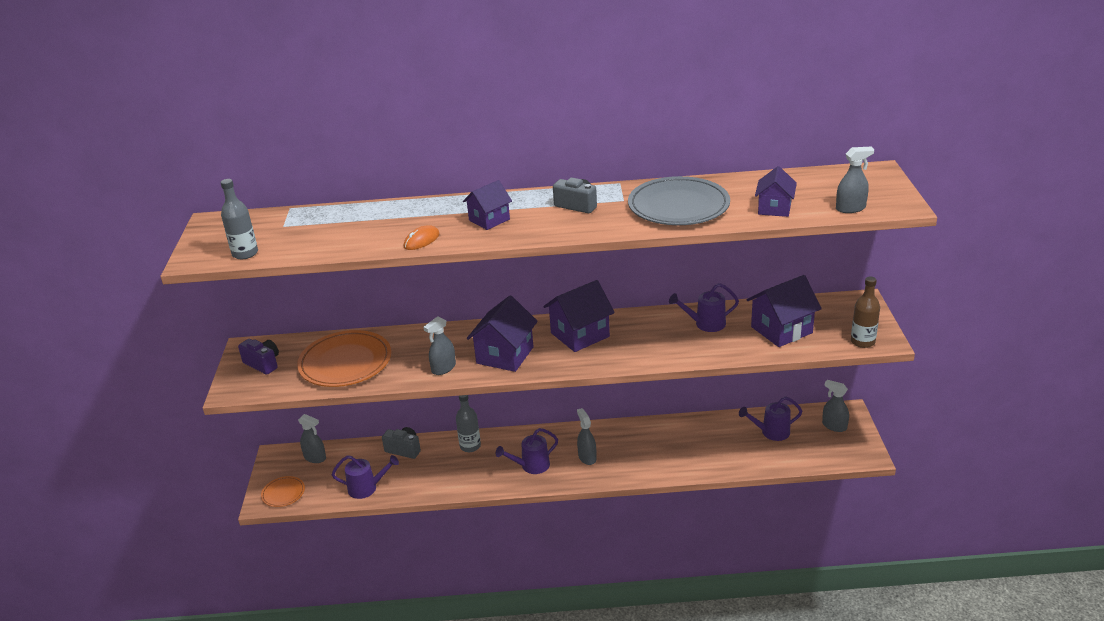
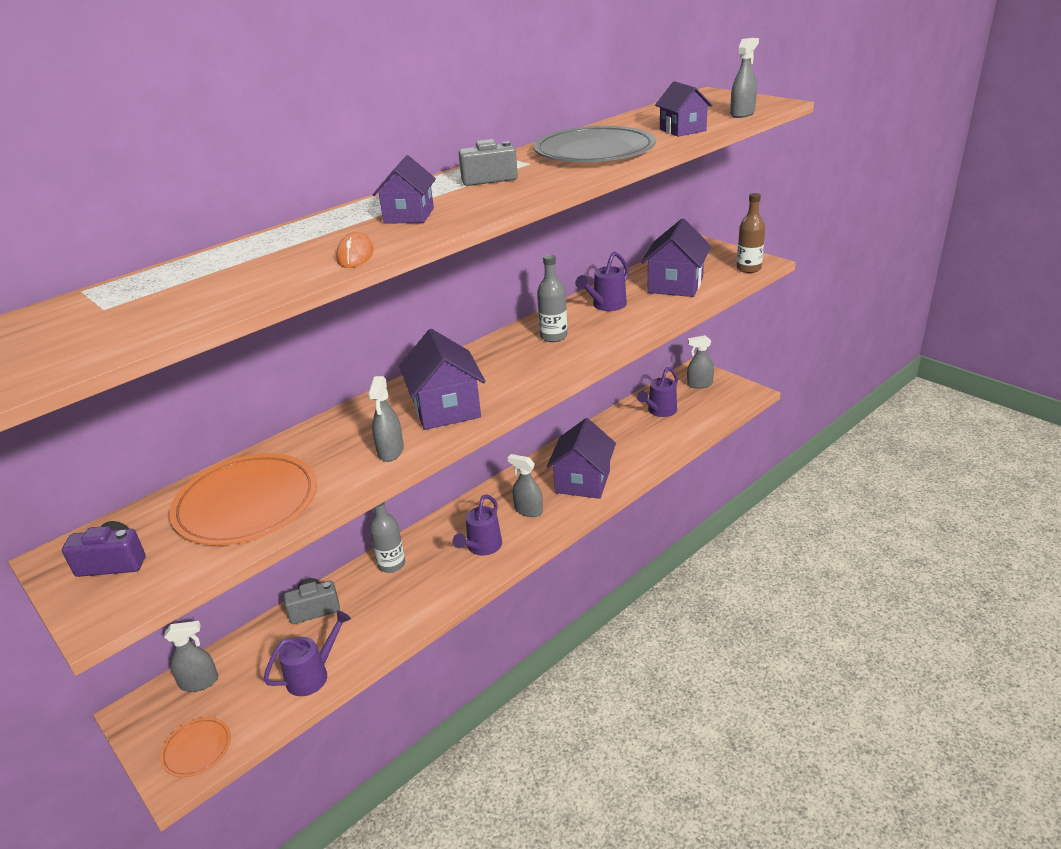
camera: 40 degrees left, 0 degrees up
(245, 253) = (84, 353): grey bottle -> grey bottle (553, 336)
(580, 335) = (501, 360): purple house -> purple house (582, 482)

